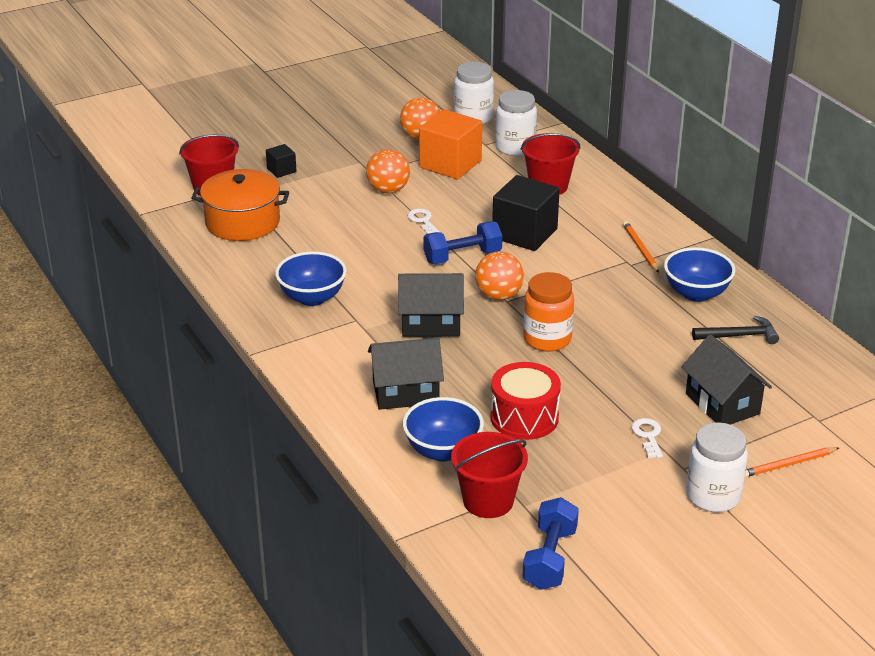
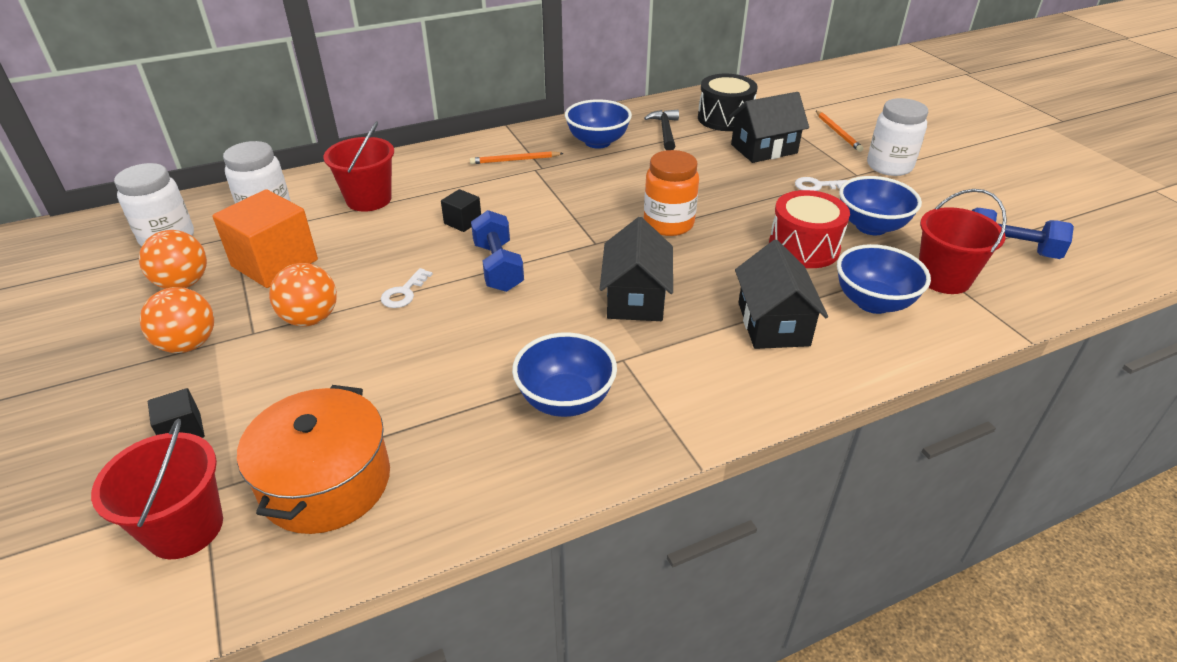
camera: 85 degrees left, 5 degrees up
(422, 221) = (404, 293): white key -> white key turned 45 degrees counterclockwise
(498, 295) = (584, 247): orange ball -> orange ball (188, 344)
(524, 233) = (463, 222): black cube -> black cube, size x0.48
(573, 465) = (871, 226): none -> blue bowl
(790, 378) = (725, 118): none -> black drum

